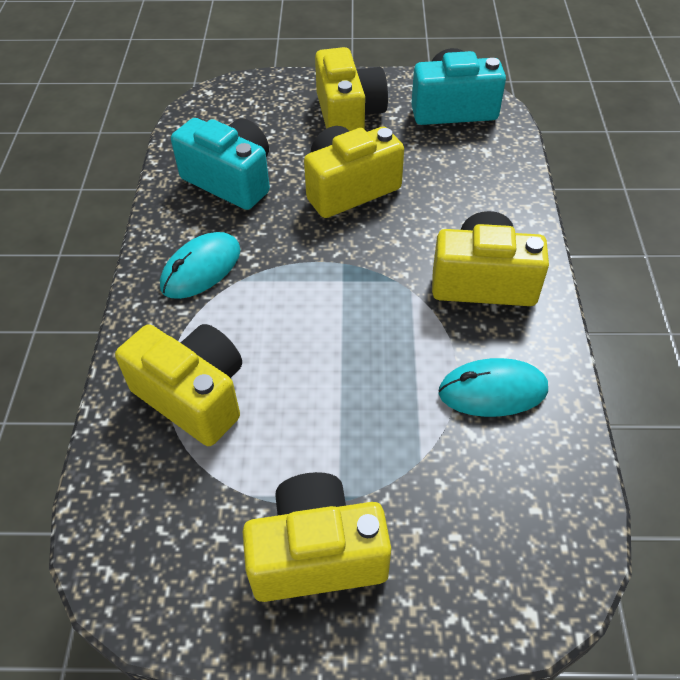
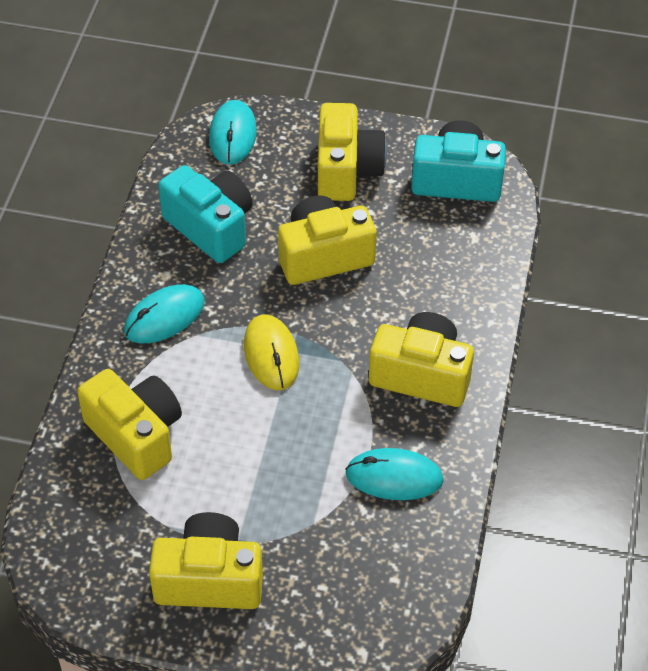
camera: 10 degrees right, 0 degrees up
(234, 102) = (233, 135): none -> turquoise mouse
(322, 287) = (271, 354): none -> yellow mouse

